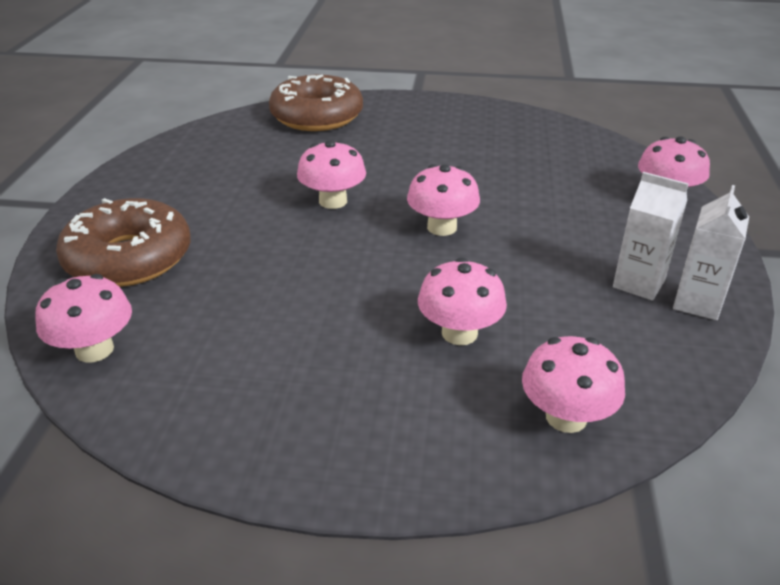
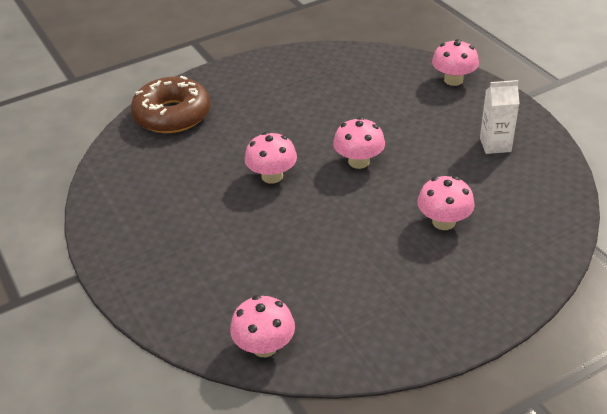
camera: 35 degrees left, 5 degrees up
(129, 258) = (197, 283): brown donut -> none
(566, 417) = (538, 237): pink mushroom -> none
(697, 303) = (531, 142): white carton -> none

